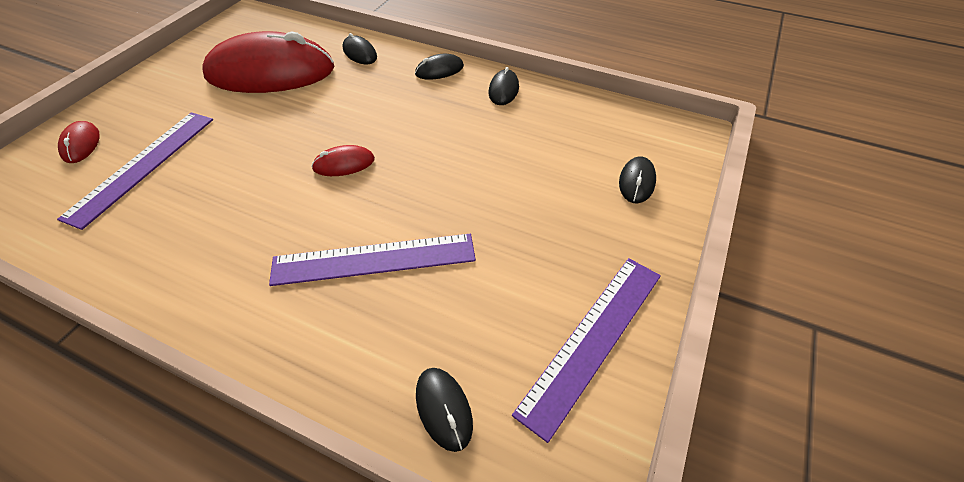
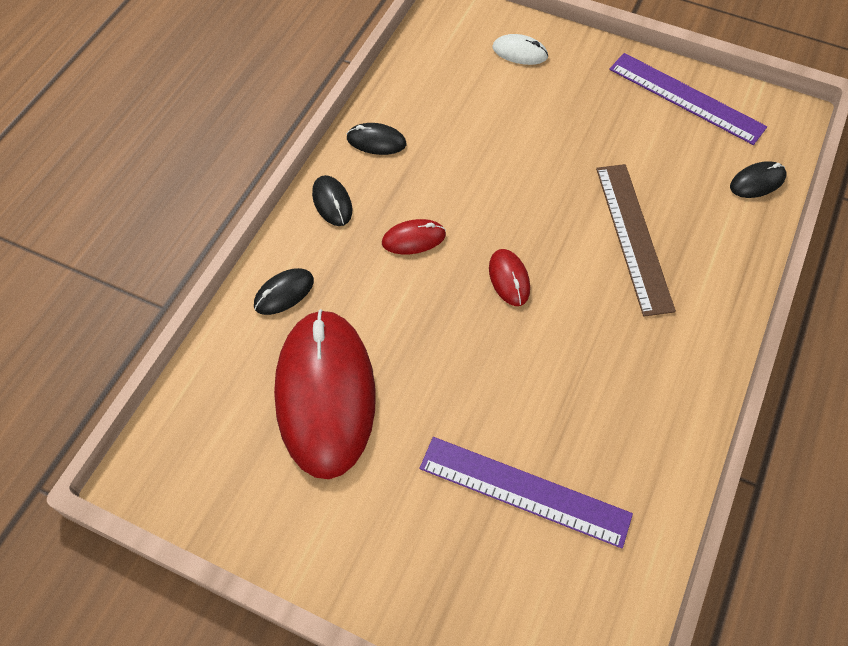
camera: 90 degrees left, 10 degrees up
(81, 144) = (487, 591): red mouse -> red mouse (413, 239)
(374, 259) = (633, 237): purple ruler -> brown ruler
(637, 182) = (520, 52): black mouse -> white mouse

